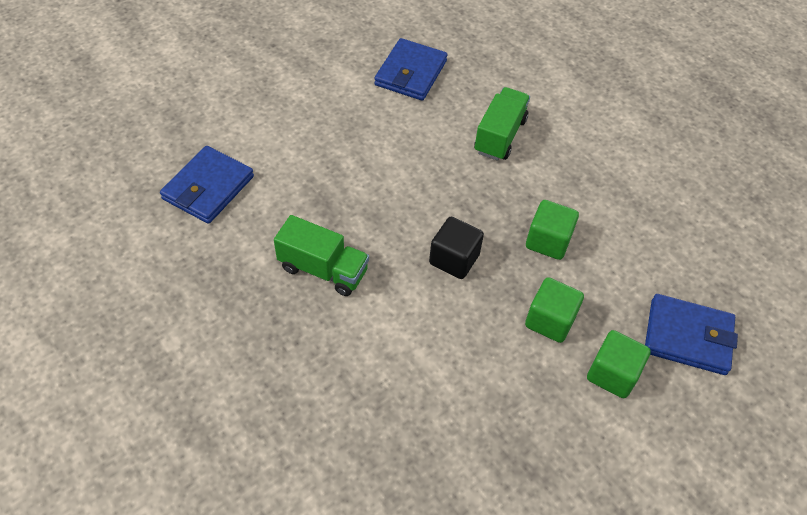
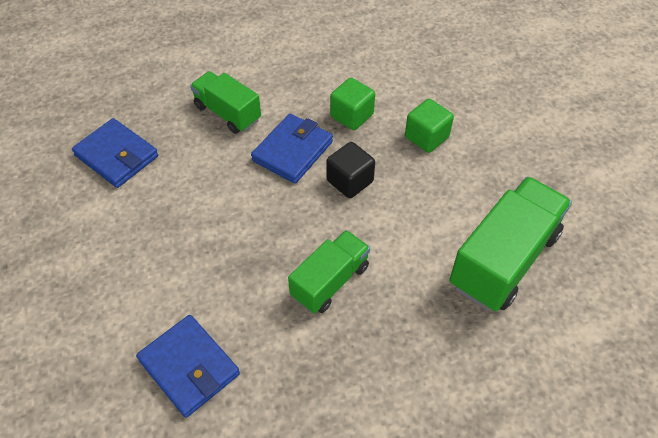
camera: 70 degrees left, 0 degrees up
(400, 429) = (504, 259): none -> green truck
(612, 374) = (480, 116): green cube -> none
(687, 337) = (459, 66): blue wallet -> blue wallet (292, 151)

